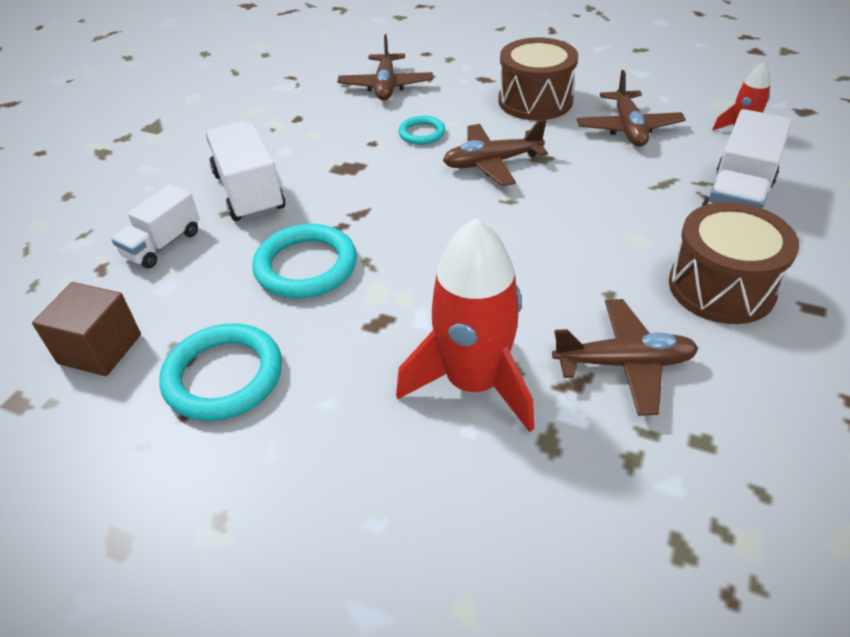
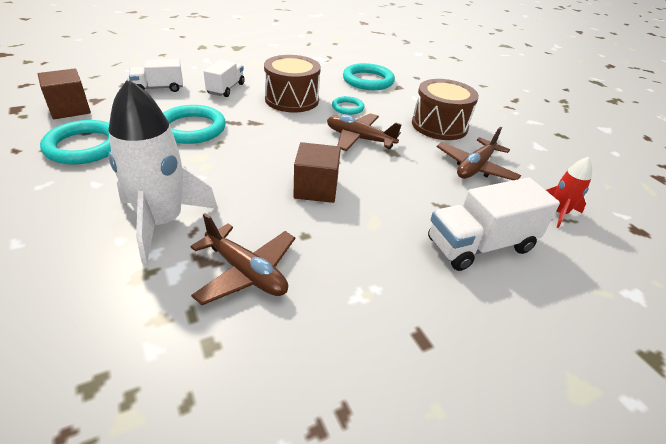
camera: 35 degrees right, 5 degrees down
(249, 192) = (226, 89): white truck -> white truck, size x0.65
(386, 86) = (368, 80): brown plane -> turquoise ring
(474, 383) = (162, 222): red rocket -> white rocket
(543, 243) = (316, 189): none -> brown cube
(721, 287) = (379, 280): brown drum -> brown drum (292, 100)

